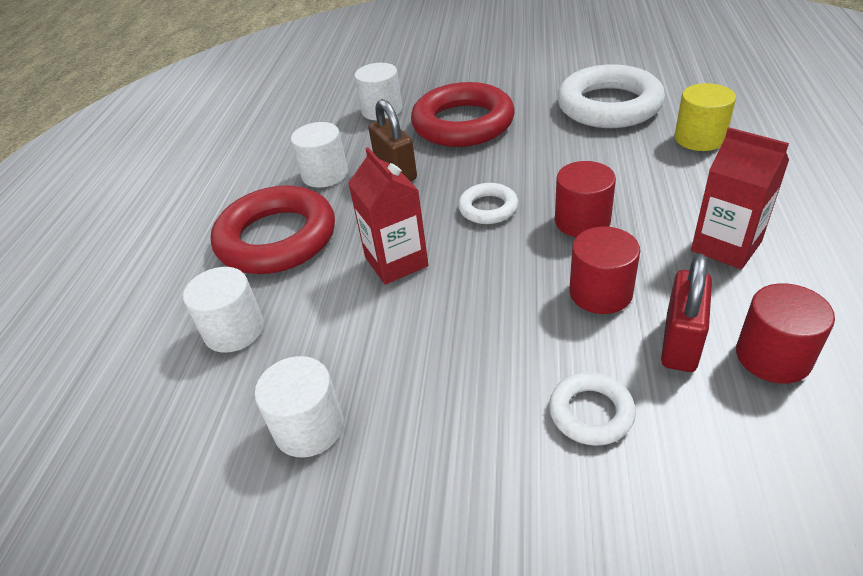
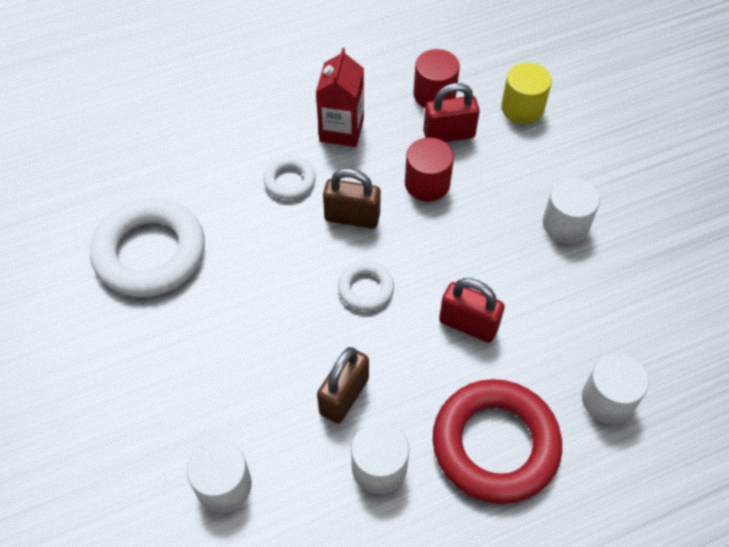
camera: 125 degrees left, 15 degrees up
(309, 427) = (639, 293): white cylinder -> white cylinder (565, 224)
(396, 262) = (468, 324): red carton -> red padlock
(463, 123) = (227, 375): red ring -> none
(582, 221) = (352, 217): red cylinder -> brown padlock
(591, 413) = (528, 160): white ring -> white ring (289, 181)
(699, 138) = (194, 171): yellow cylinder -> yellow cylinder (522, 108)

